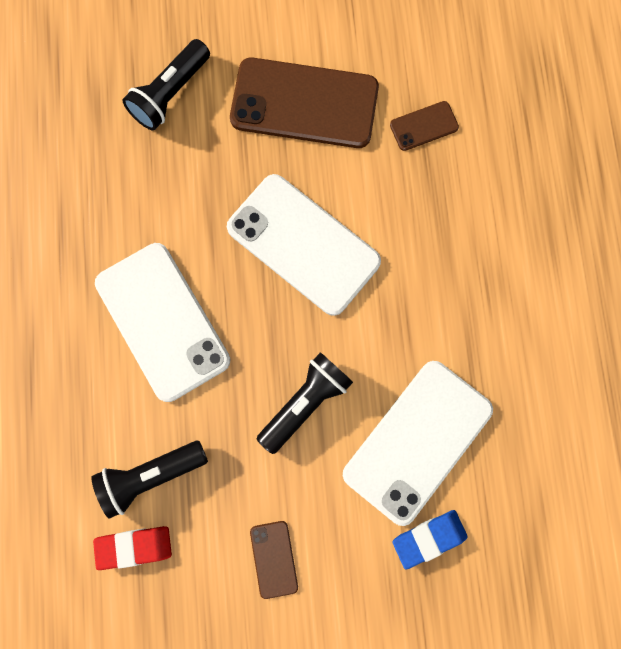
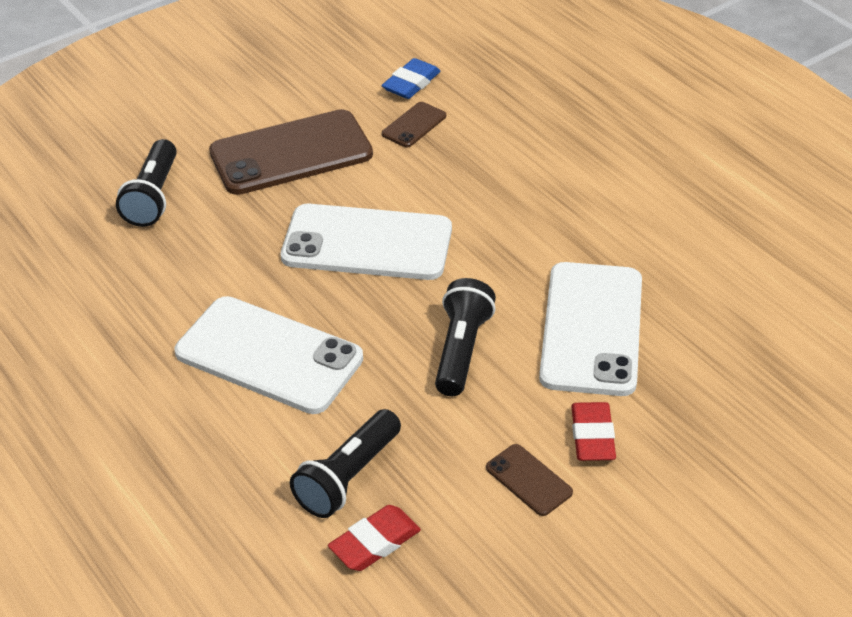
camera: 30 degrees left, 35 degrees down
(346, 548) = (592, 436): none -> red eraser
(429, 538) = (664, 391): blue eraser -> blue eraser (411, 83)

